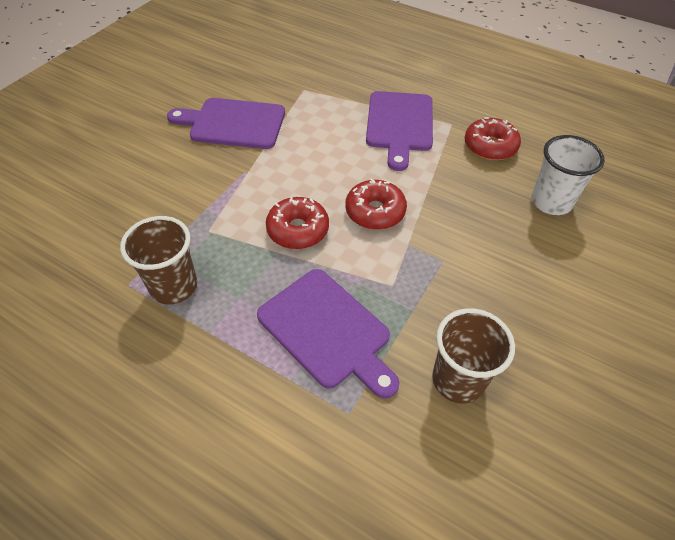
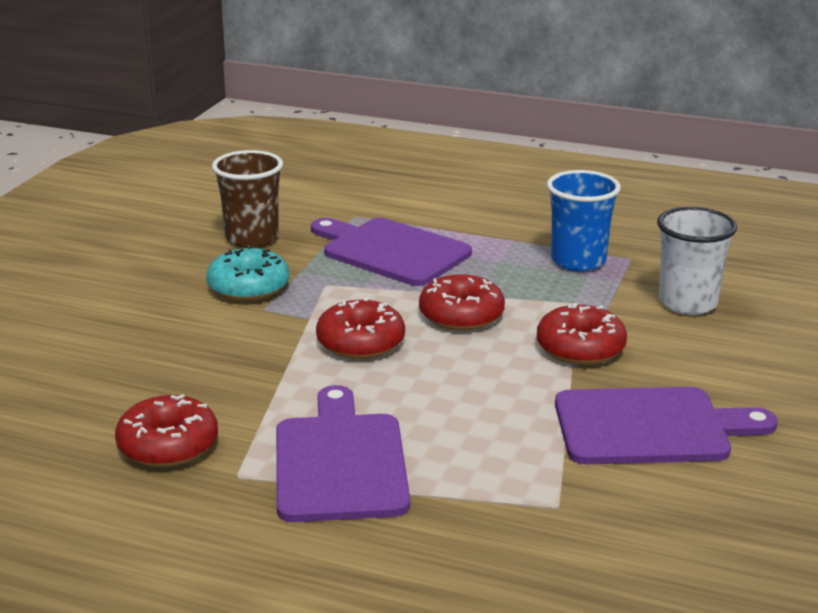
camera: 170 degrees right, 25 degrees down
(174, 286) = (578, 261): brown cup -> blue cup
(234, 185) = (580, 348): none -> red donut
(456, 292) = (248, 287): none -> turquoise donut
(551, 202) = (89, 380): white cup -> white cup (687, 303)

